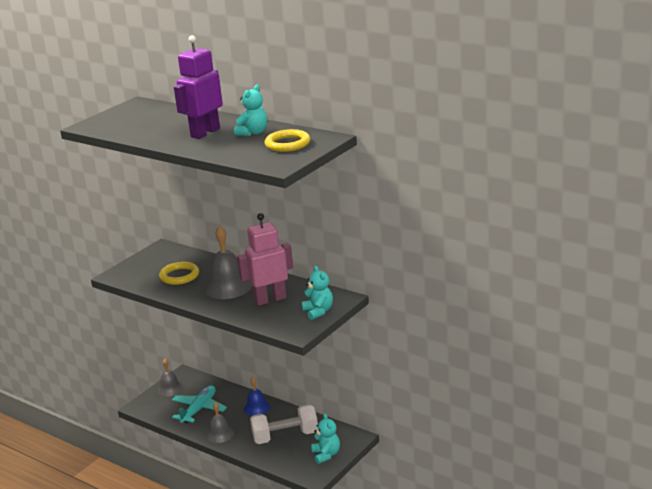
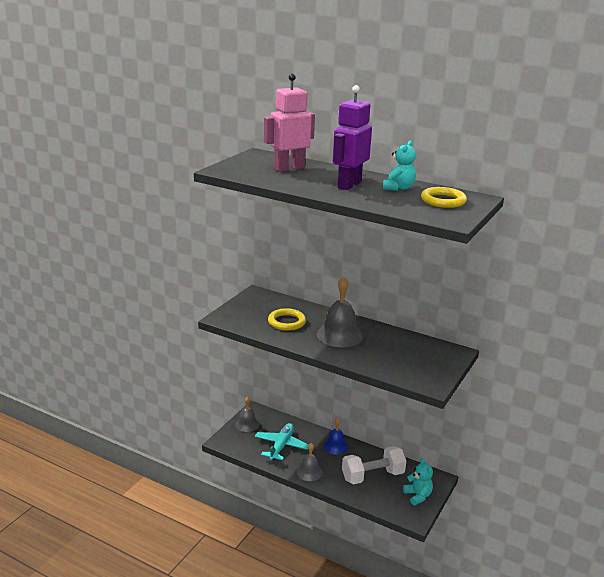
camera: 10 degrees left, 0 degrees up
(270, 299) = (387, 350): pink robot -> pink robot (289, 168)
(318, 311) = (440, 364): turquoise teddy bear -> none

